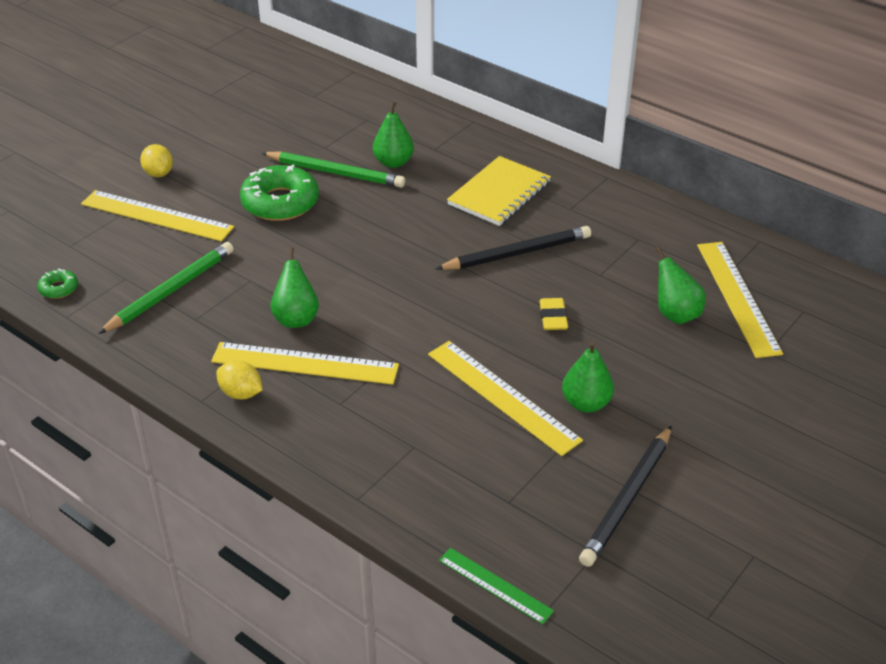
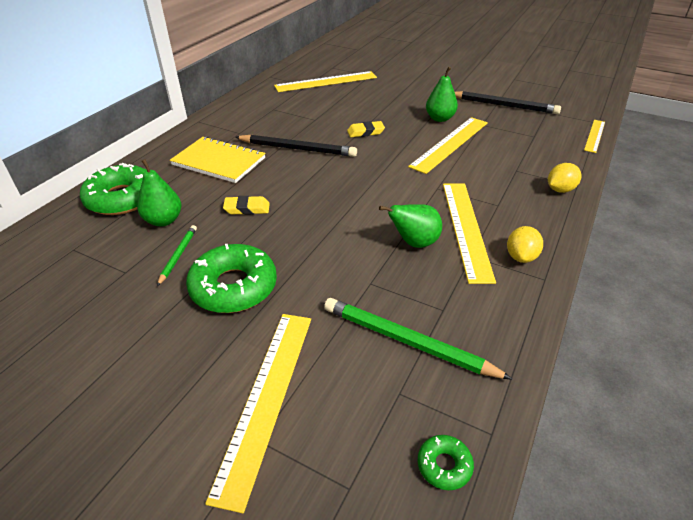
camera: 100 degrees left, 0 degrees up
(159, 173) = (162, 426): yellow lemon -> yellow lemon (560, 190)
(336, 173) = (178, 255): green pencil -> green pencil, size x0.54
(397, 211) = (247, 208): none -> yellow eraser
(440, 137) = (122, 198): none -> green donut
(495, 585) = (594, 135): green ruler -> yellow ruler
(517, 253) = (297, 149): black pencil -> black pencil turned 135 degrees clockwise
(675, 314) = (348, 97): green pear -> none

